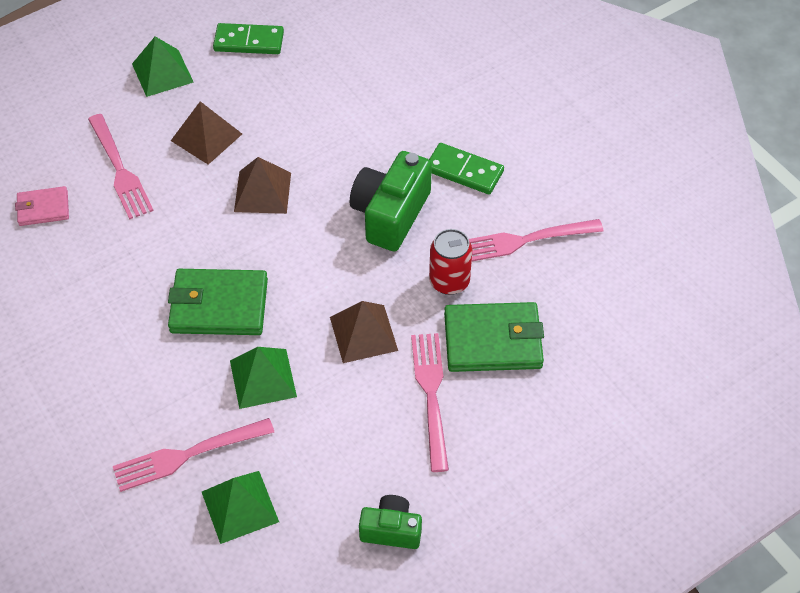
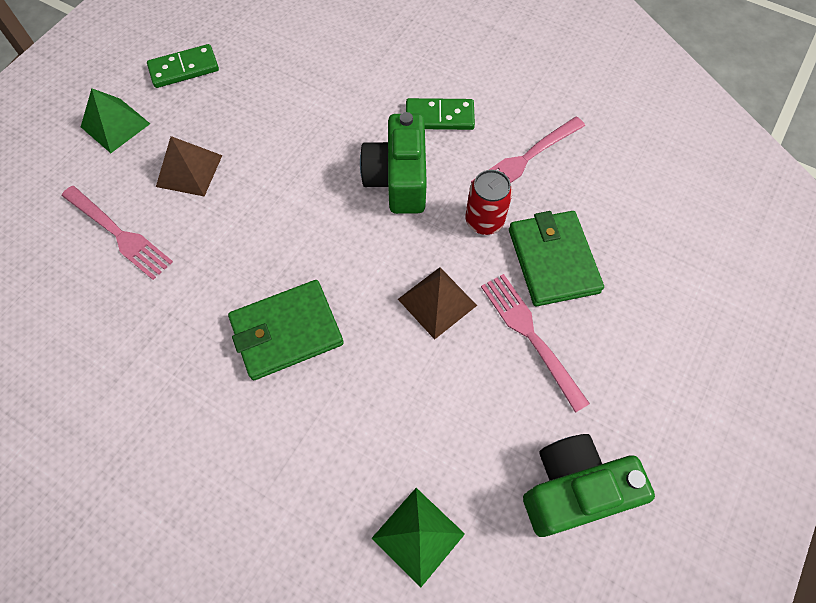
camera: 25 degrees left, 10 degrees up
(43, 208) = (57, 303): pink wallet -> none
(188, 455) = (337, 504): pink fork -> none
(262, 192) = (270, 203): brown pyramid -> none
(263, 378) = (368, 388): green pyramid -> none
(391, 530) = (573, 490): green camera -> green camera, size x1.71
(492, 340) = (553, 260): green wallet -> green wallet turned 75 degrees counterclockwise

